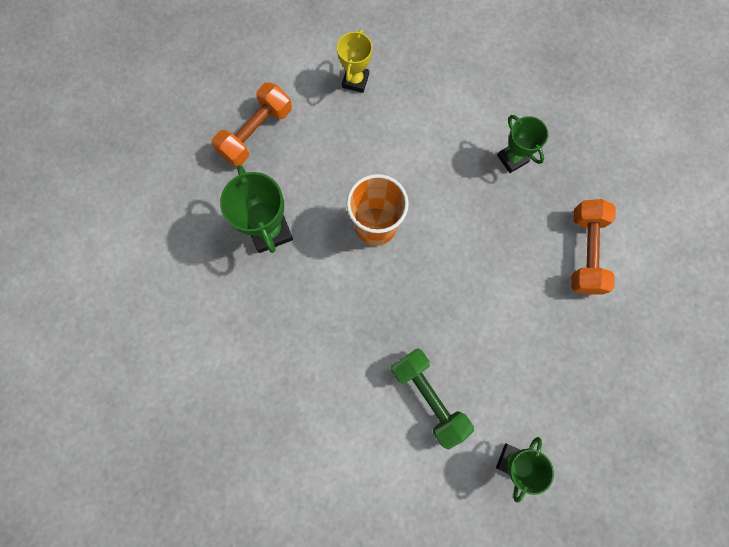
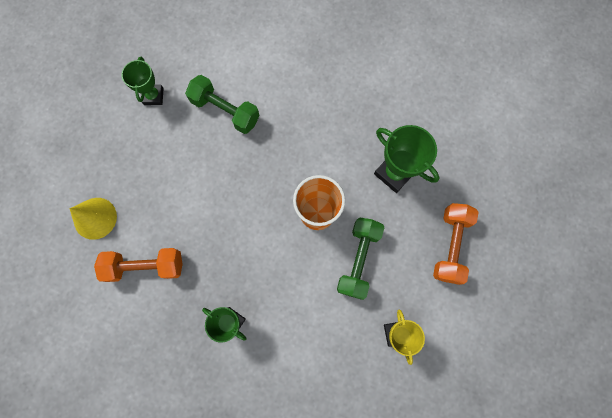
camera: 155 degrees right, 0 degrees up
(356, 160) = (358, 259): none -> green dumbbell
(584, 252) = (145, 266): orange dumbbell -> orange dumbbell turned 75 degrees counterclockwise
(628, 331) = (95, 218): none -> yellow cone

